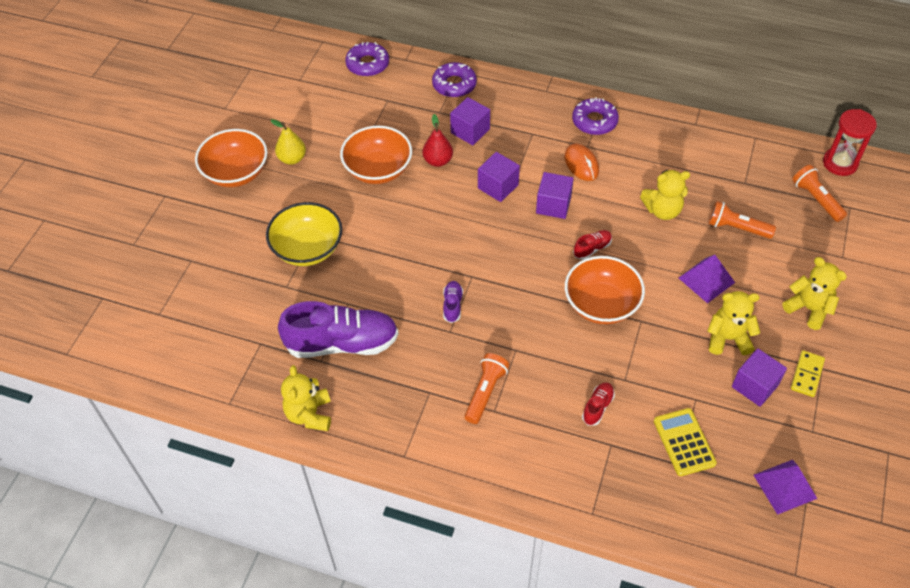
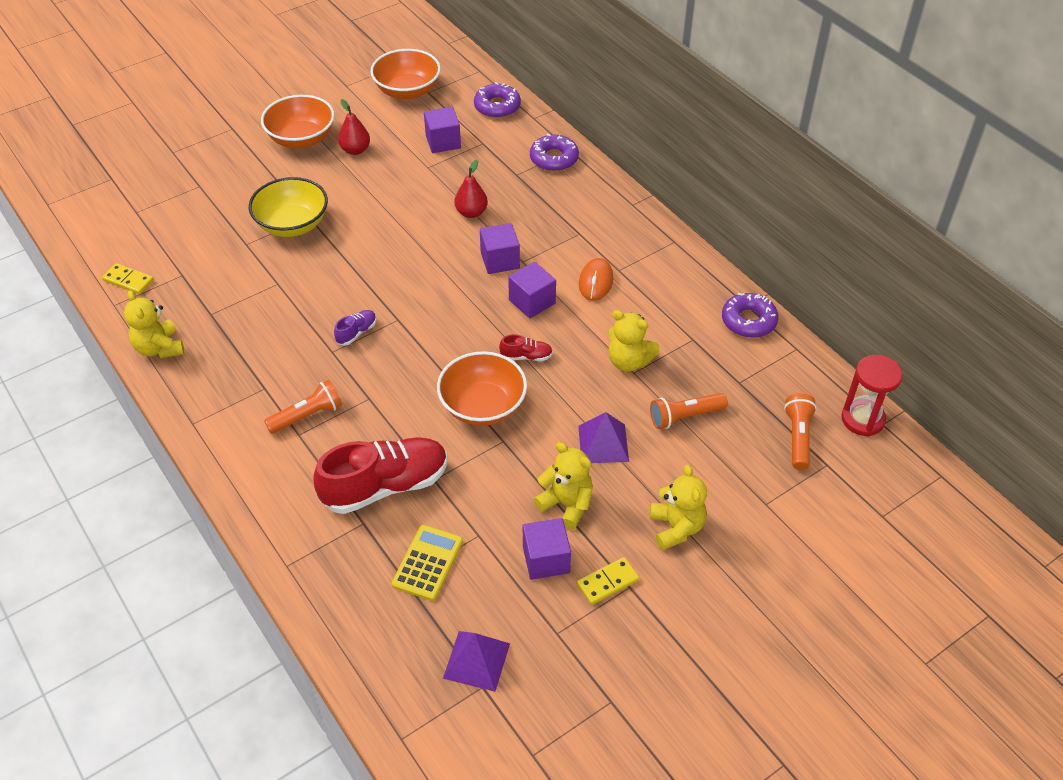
camera: 35 degrees right, 5 degrees down
(219, 375) = (128, 280): none -> yellow domino
(292, 159) = (355, 150): yellow pear -> red pear
(309, 414) = (159, 348): yellow teddy bear -> yellow teddy bear turned 60 degrees counterclockwise
(342, 343) = (240, 310): purple shoe -> none
(378, 170) = (414, 194): orange bowl -> orange bowl (407, 91)
(470, 131) = (526, 203): purple cube -> purple cube (443, 142)
(594, 121) = (649, 252): purple donut -> purple donut (748, 321)
(597, 407) = (385, 486): red shoe -> red shoe, size x2.33
(737, 228) = (685, 416): orange flashlight -> orange flashlight turned 75 degrees counterclockwise

